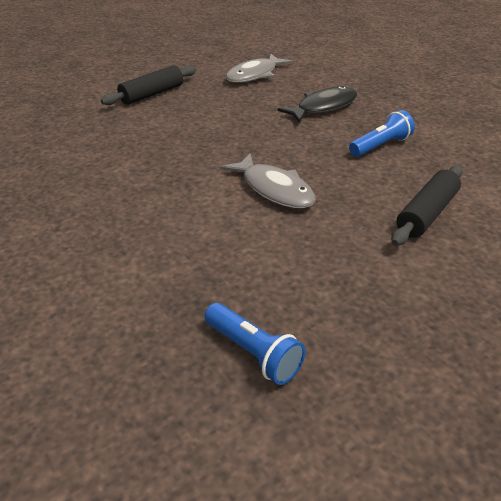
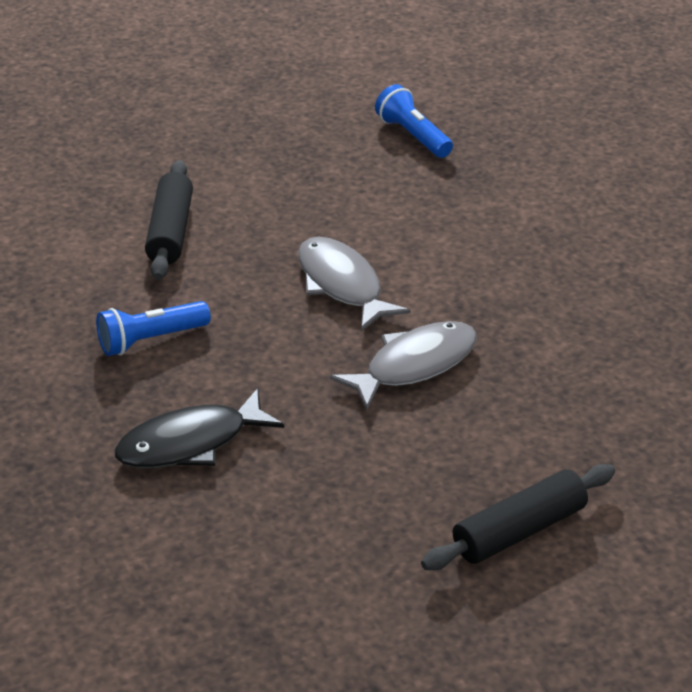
camera: 170 degrees left, 0 degrees up
(254, 75) = (285, 576): grey fish -> grey fish (414, 365)
(426, 214) = (171, 231): black rolling pin -> black rolling pin turned 45 degrees counterclockwise

